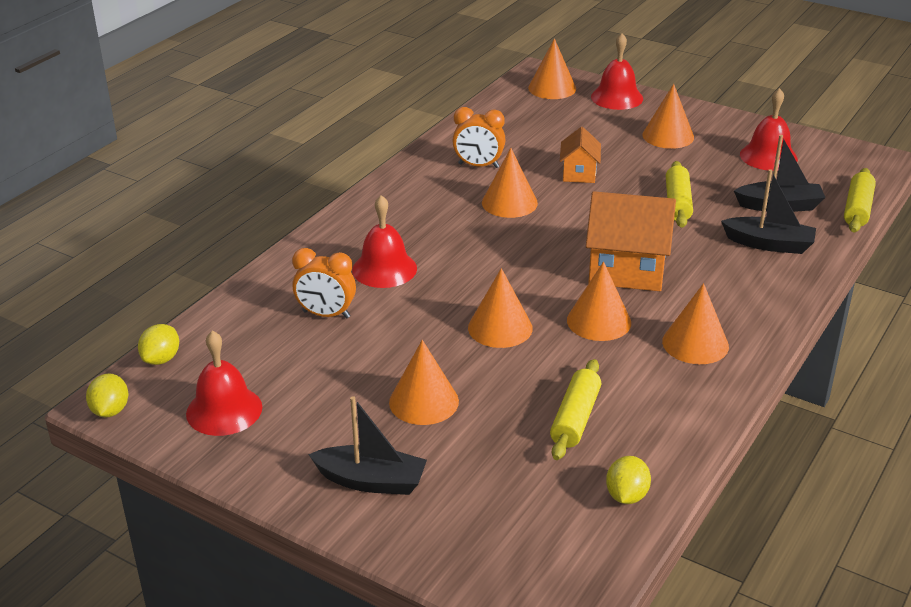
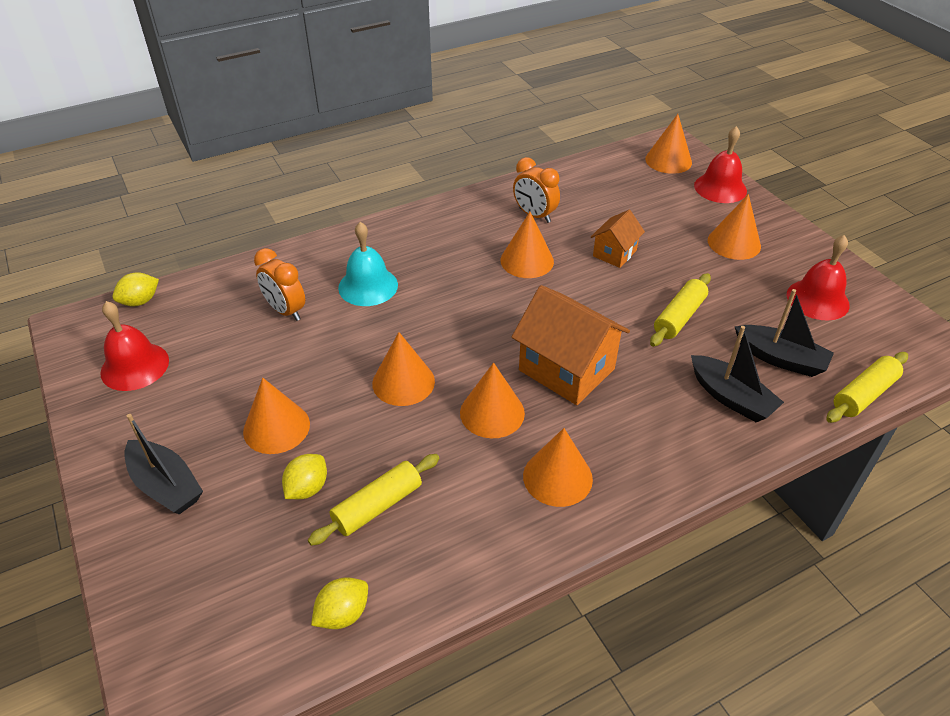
camera: 30 degrees right, 10 degrees up
(110, 411) = (67, 331): yellow lemon -> yellow lemon (307, 488)
(384, 269) = (368, 286): red bell -> turquoise bell

